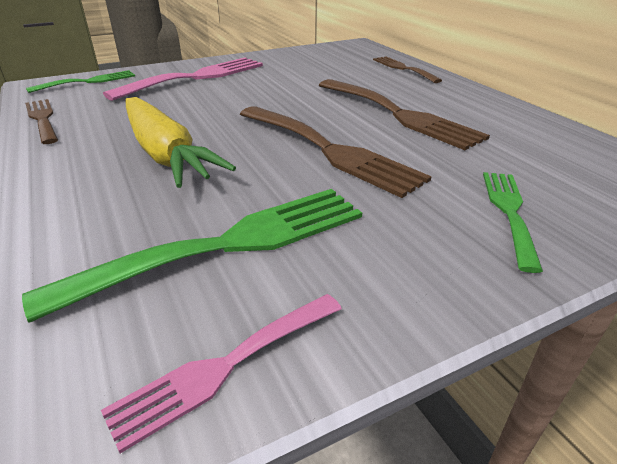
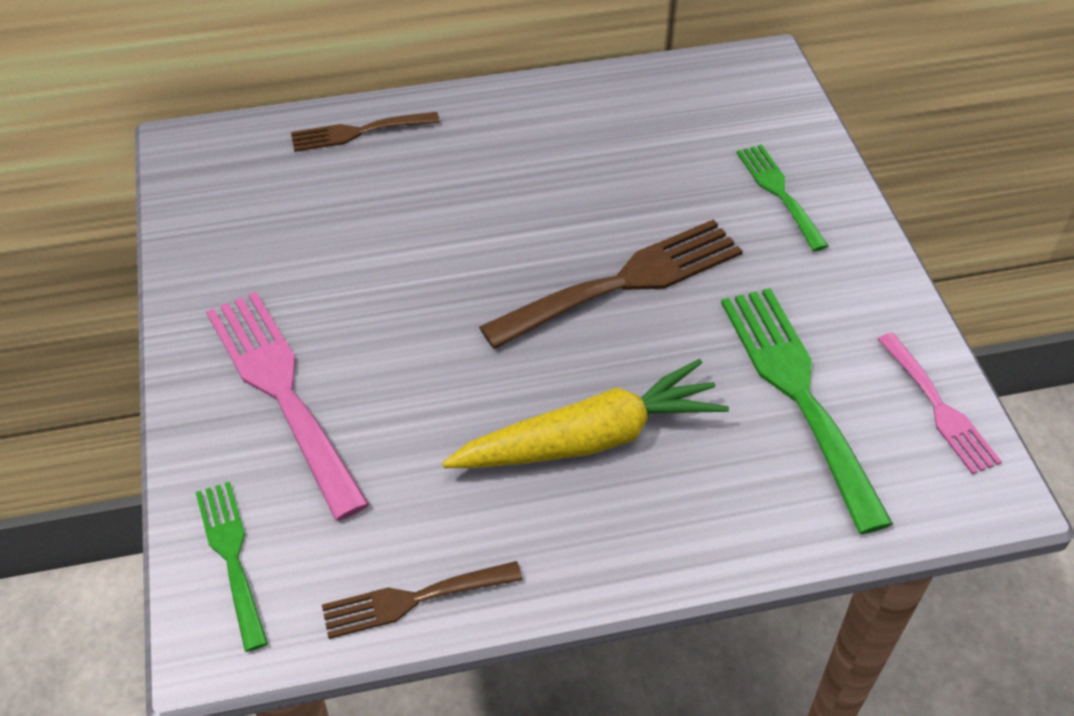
camera: 75 degrees left, 15 degrees up
(399, 114) = (539, 193): brown fork -> none
(509, 212) = (779, 192): green fork -> green fork turned 45 degrees clockwise

